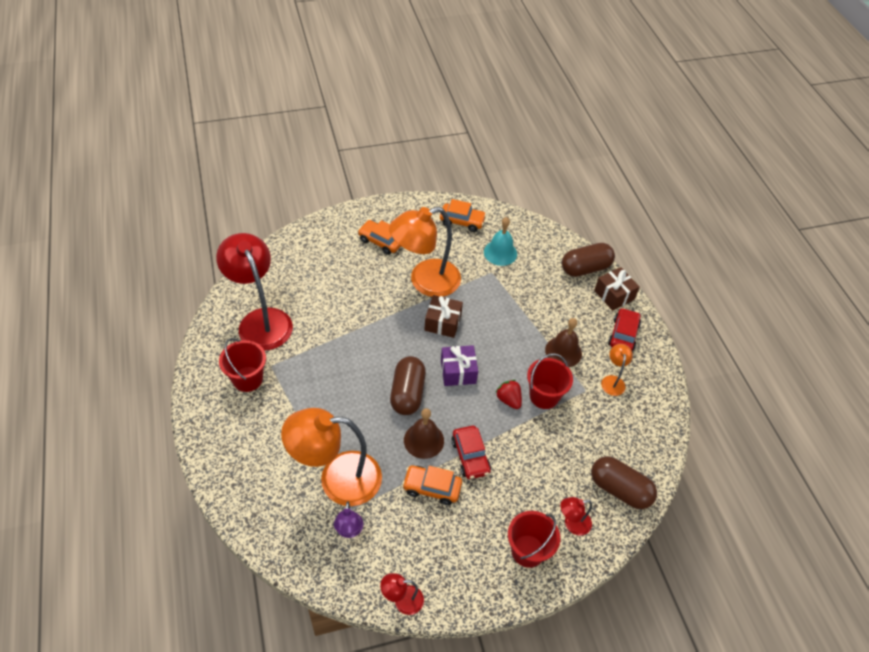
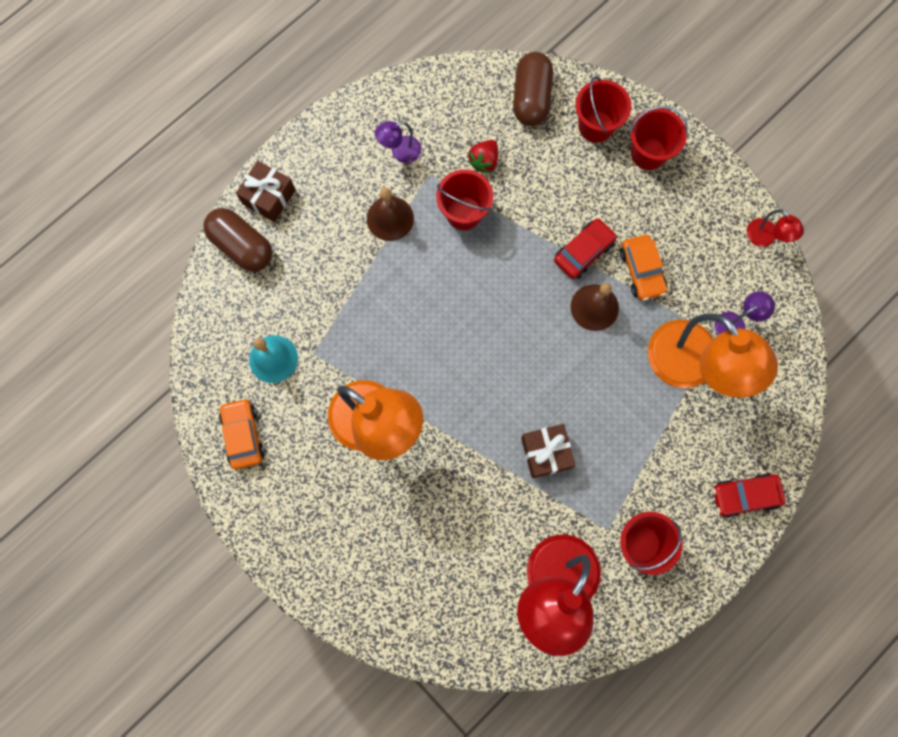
camera: 115 degrees left, 25 degrees up
(381, 241) = (340, 520): orange car -> none
(407, 393) = (548, 355): brown capsule -> none
(442, 322) = (428, 370): brown gift -> brown gift (546, 453)
(458, 371) = (487, 317): purple gift -> none
(508, 400) = (491, 246): red strawberry -> red strawberry (484, 161)
(572, 524) = (596, 126): red lamp -> red bucket
(613, 381) = (400, 152): orange lamp -> purple lamp
(623, 335) = (326, 165): red car -> red car (744, 495)

